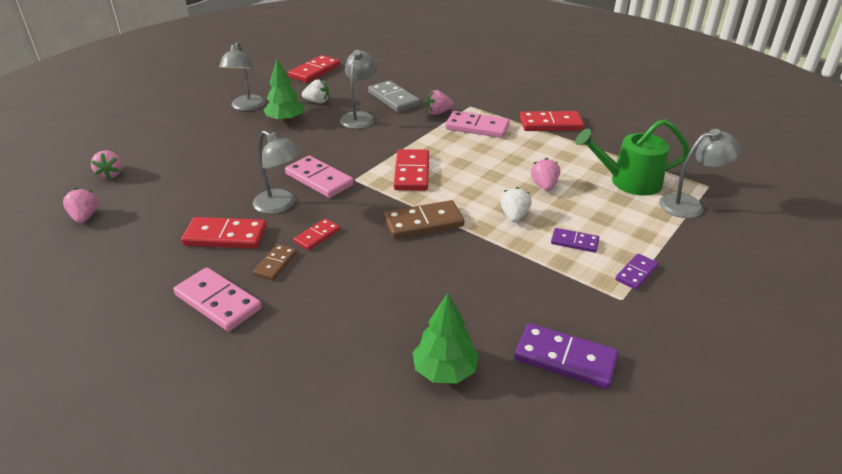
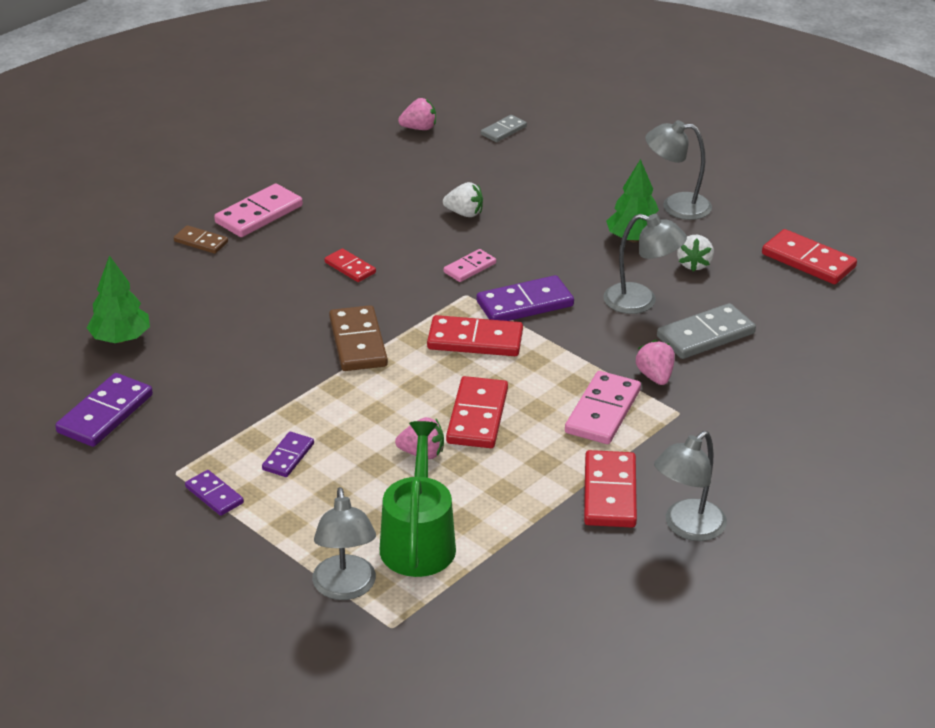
camera: 95 degrees right, 0 degrees up
(111, 174) = (503, 130): pink strawberry -> grey domino
(225, 236) = (364, 211): red domino -> red domino (477, 416)
(275, 264) = (307, 243): brown domino -> brown domino (201, 242)
(280, 205) = (416, 242): grey lamp -> grey lamp (687, 527)
(319, 179) = (469, 268): pink domino -> pink domino, size x0.58
(365, 156) = (525, 304): none -> purple domino
(514, 216) = (355, 415): white strawberry -> white strawberry (464, 213)

